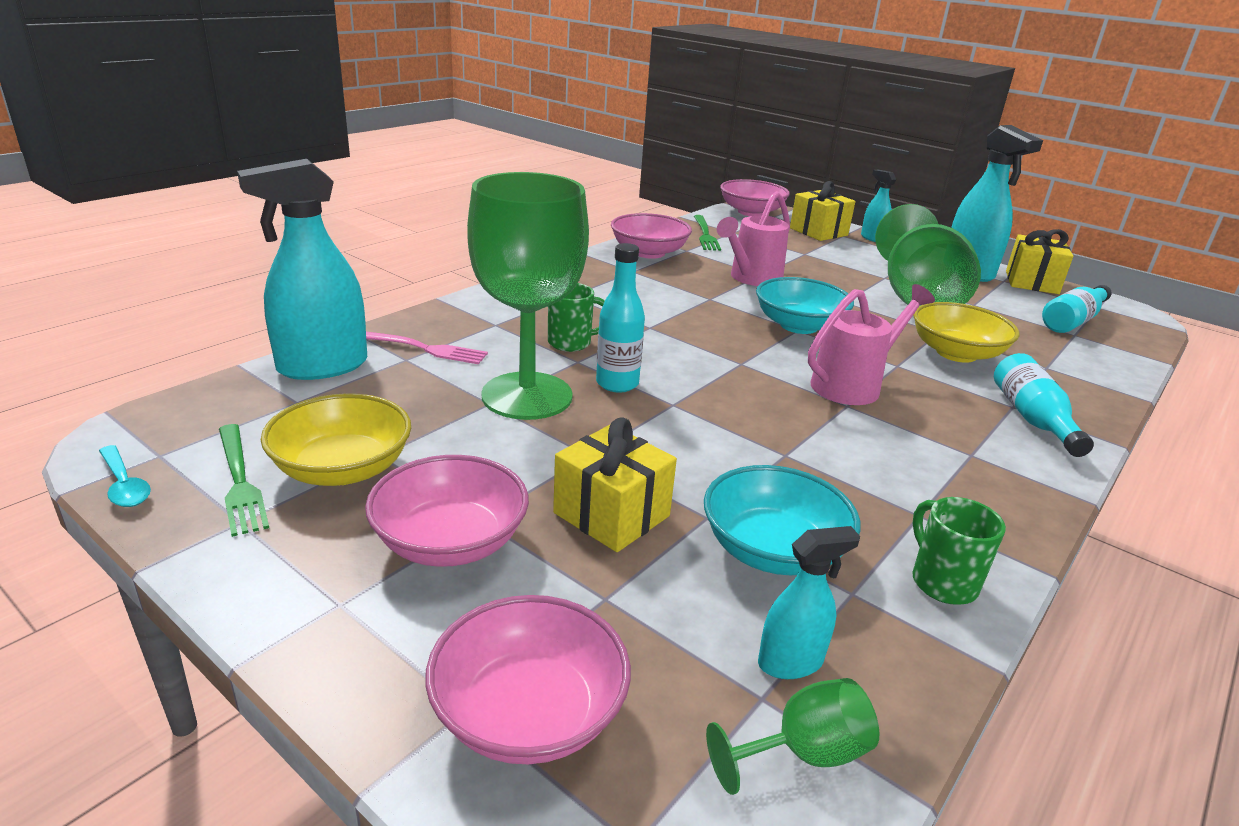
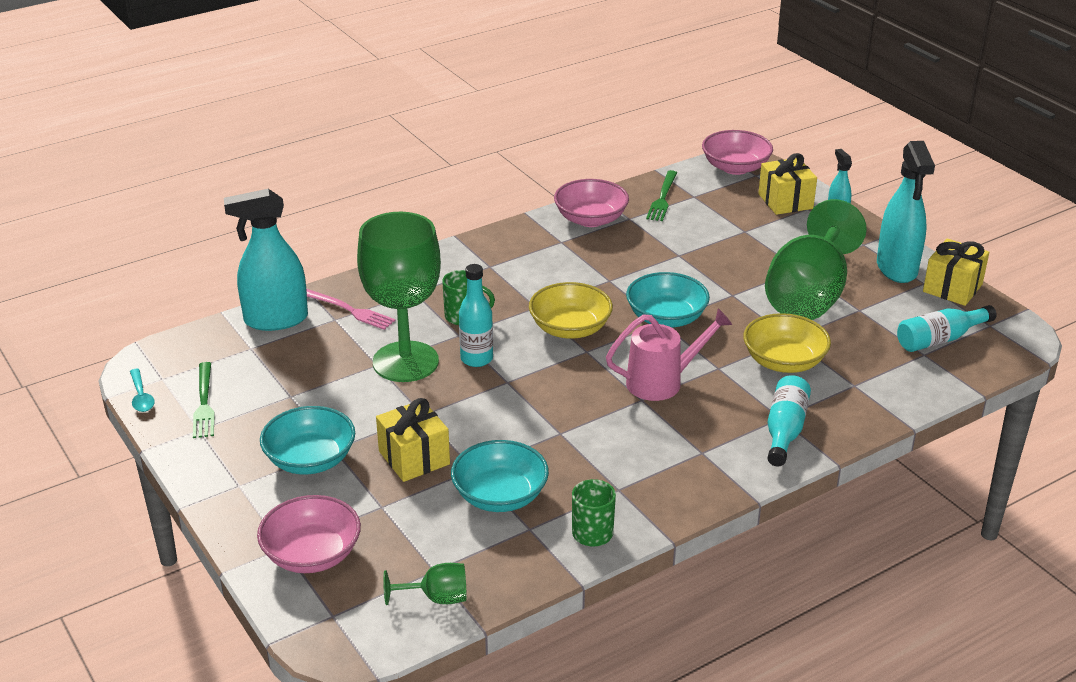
camera: 20 degrees right, 5 degrees up
(342, 469) = (265, 403): yellow bowl -> yellow bowl (570, 328)
(450, 541) = (310, 460): pink bowl -> turquoise bowl
(751, 278) = (665, 260): pink watering can -> none
(791, 662) = (463, 557): turquoise spray bottle -> none

